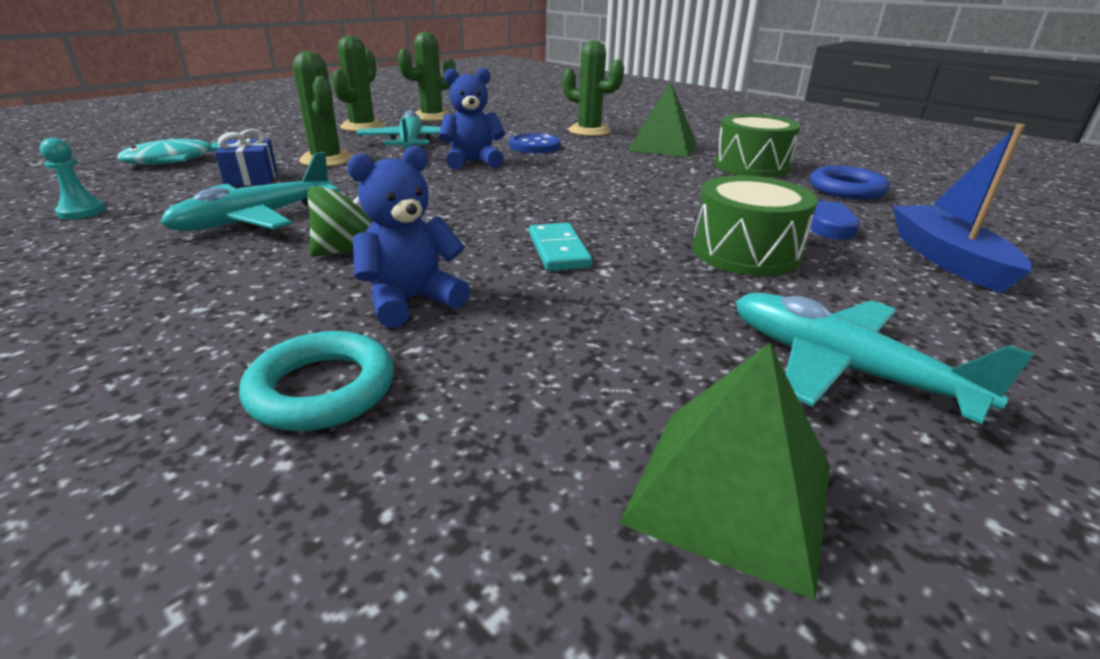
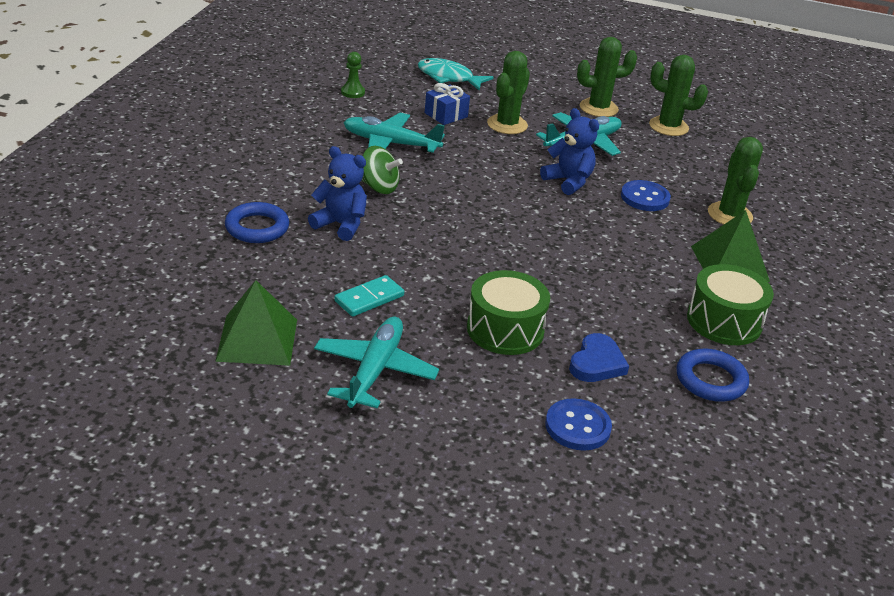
camera: 60 degrees right, 5 degrees up
(81, 211) = (353, 92): turquoise pawn -> green pawn
(322, 389) = (257, 227): turquoise ring -> blue ring
(558, 250) = (440, 255): turquoise domino -> turquoise domino (369, 298)
(947, 259) = (577, 426): blue boat -> blue button

